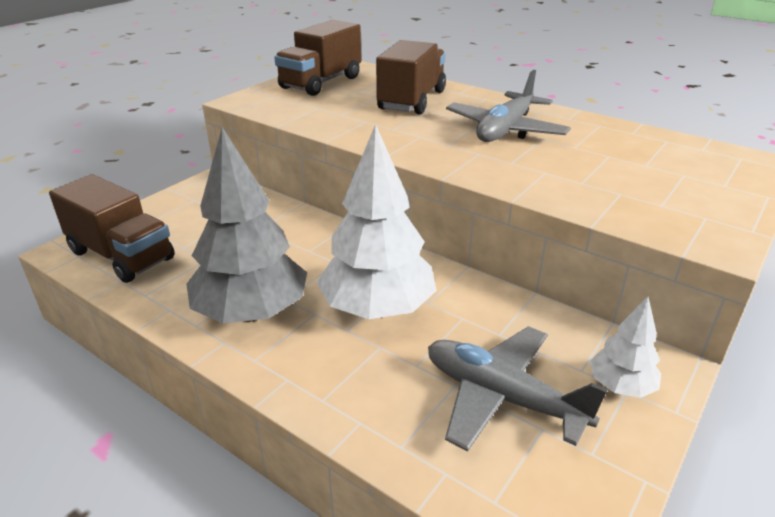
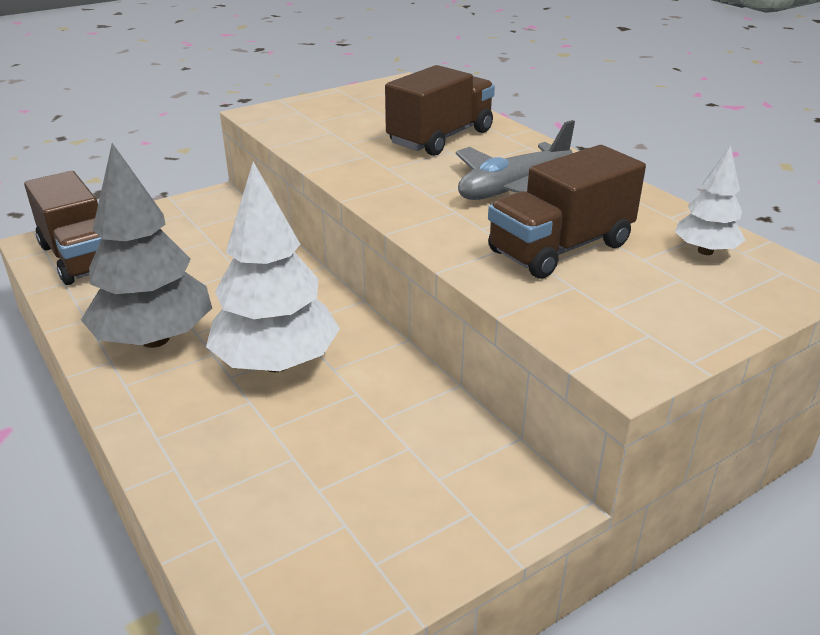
camera: 20 degrees right, 0 degrees up
(321, 83) = (360, 103): brown truck -> brown truck (560, 248)
(502, 397) = (329, 482): grey plane -> none
(620, 386) = (466, 506): white tree -> white tree (705, 251)

